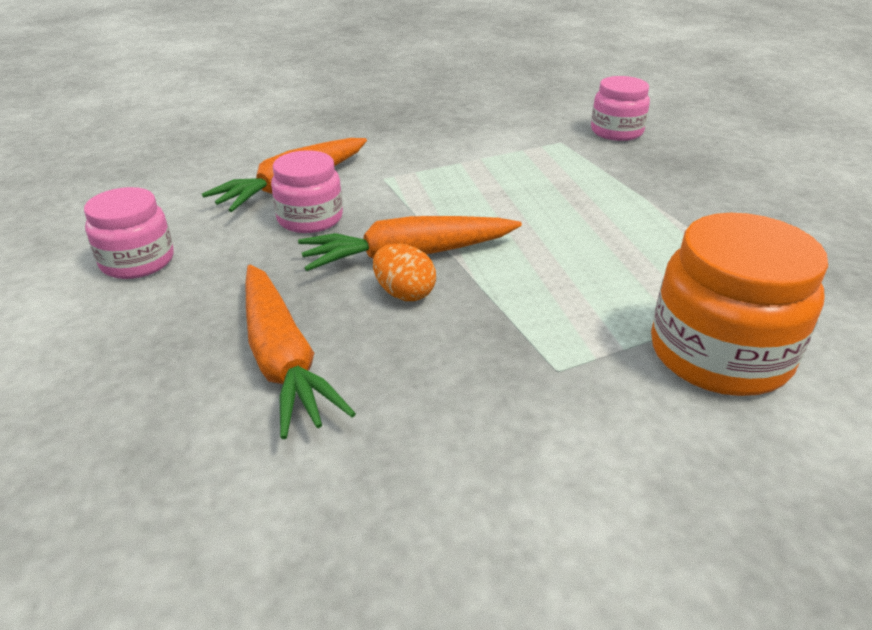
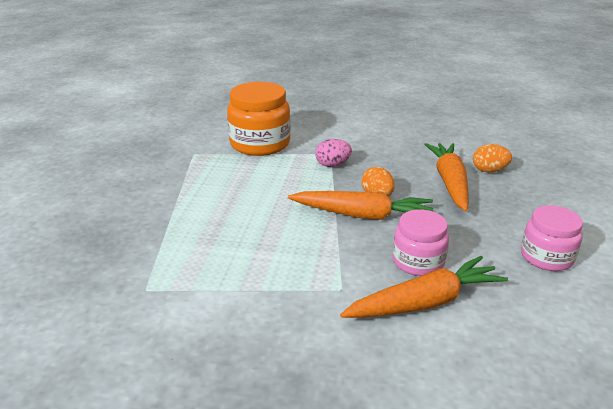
camera: 155 degrees left, 5 degrees down
(195, 422) = (489, 170): none -> orange egg
(527, 339) = (332, 165): none -> pink egg
(616, 132) = (78, 287): pink jar -> none

